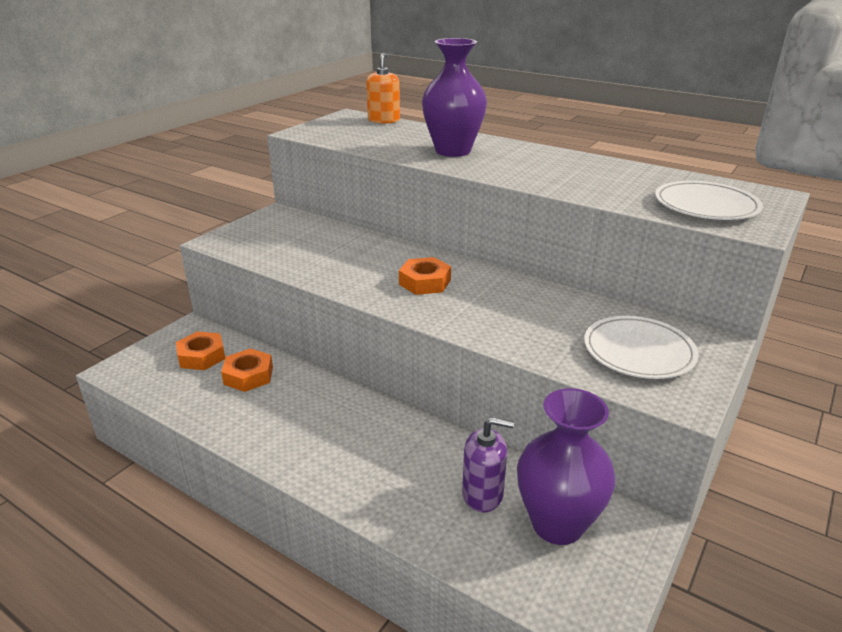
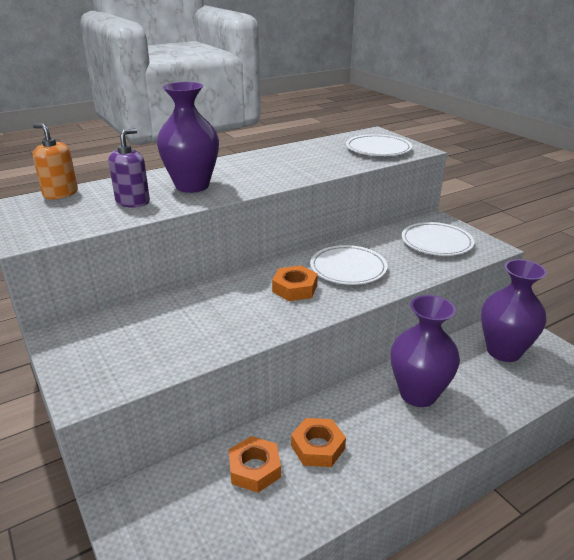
camera: 65 degrees left, 0 degrees up
(201, 356) = (190, 503): orange nut -> orange nut (317, 447)
(407, 455) = (418, 394): none -> purple vase
(482, 494) = (470, 372): purple soap dispenser -> purple soap dispenser (133, 202)
(496, 302) = (348, 268): none -> white plate

